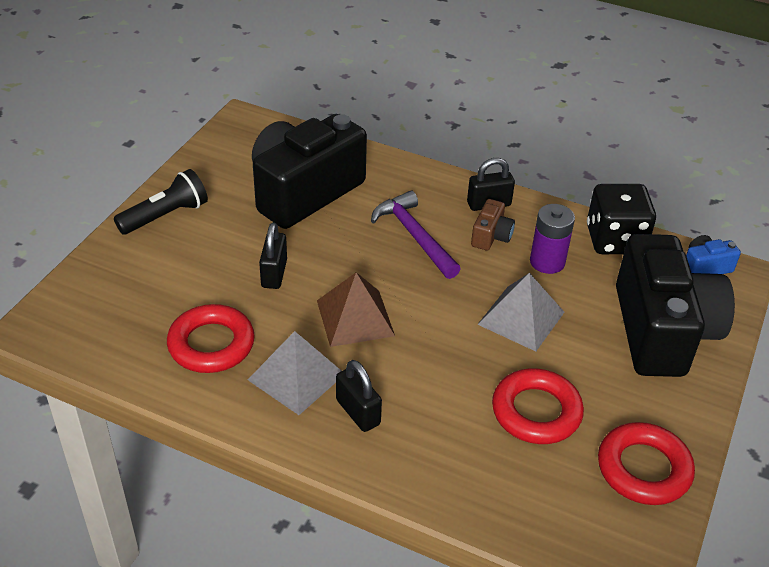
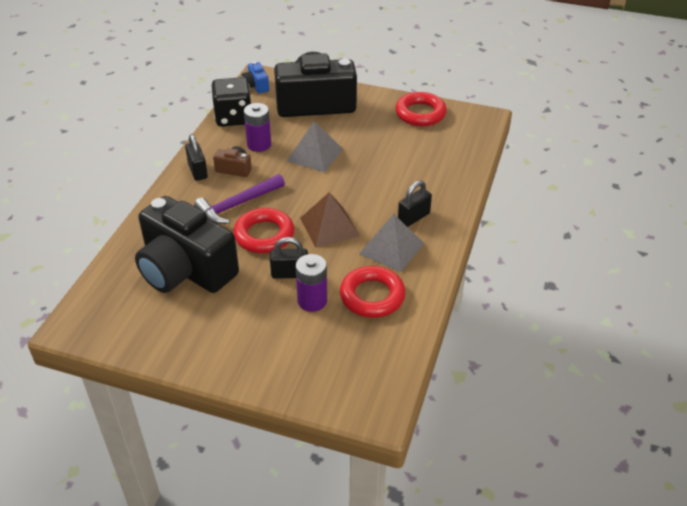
camera: 95 degrees left, 0 degrees up
(165, 216) = (223, 354): black flashlight -> none
(221, 289) = (312, 301): none -> purple battery
(536, 412) = (392, 148): red ring -> red ring (264, 235)

